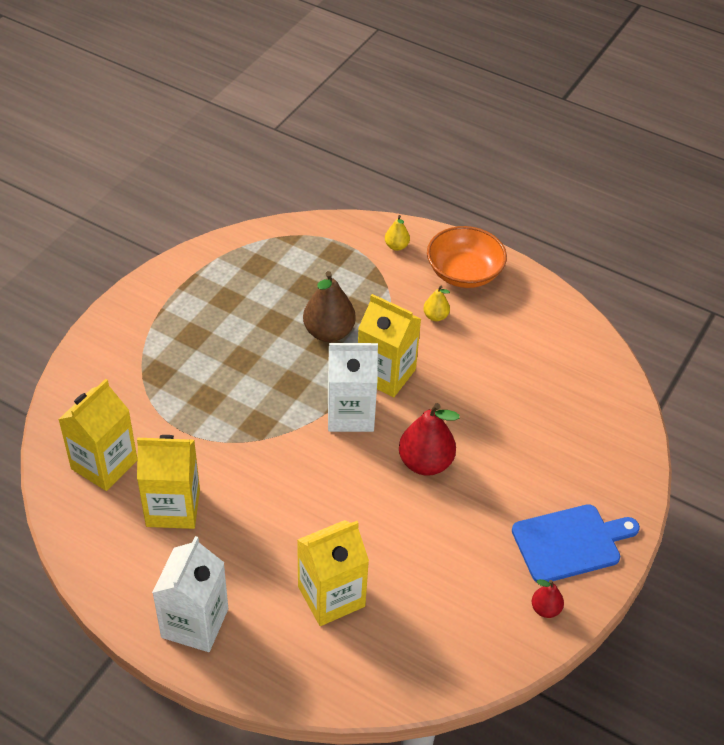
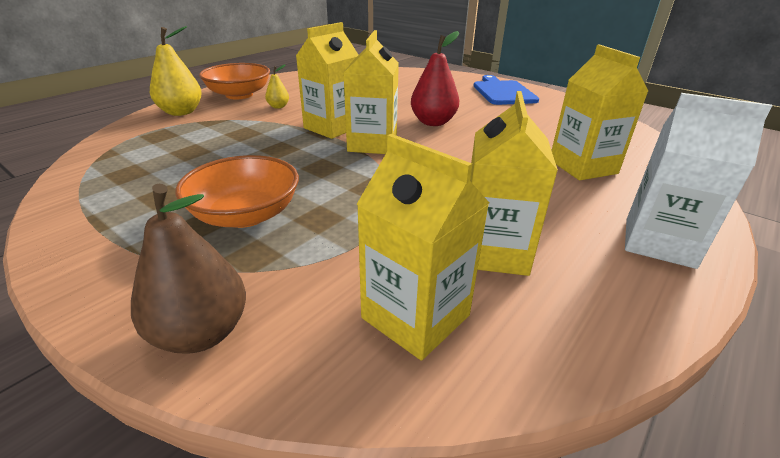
camera: 80 degrees left, 15 degrees down
(206, 355) = (245, 215): none -> orange bowl
(329, 332) = (264, 145): brown pear -> brown pear (201, 333)
(350, 414) = (372, 144): white carton -> yellow carton
(396, 246) = (181, 112): yellow pear -> yellow pear, size x1.93
(545, 609) = (558, 102): red pear -> none

